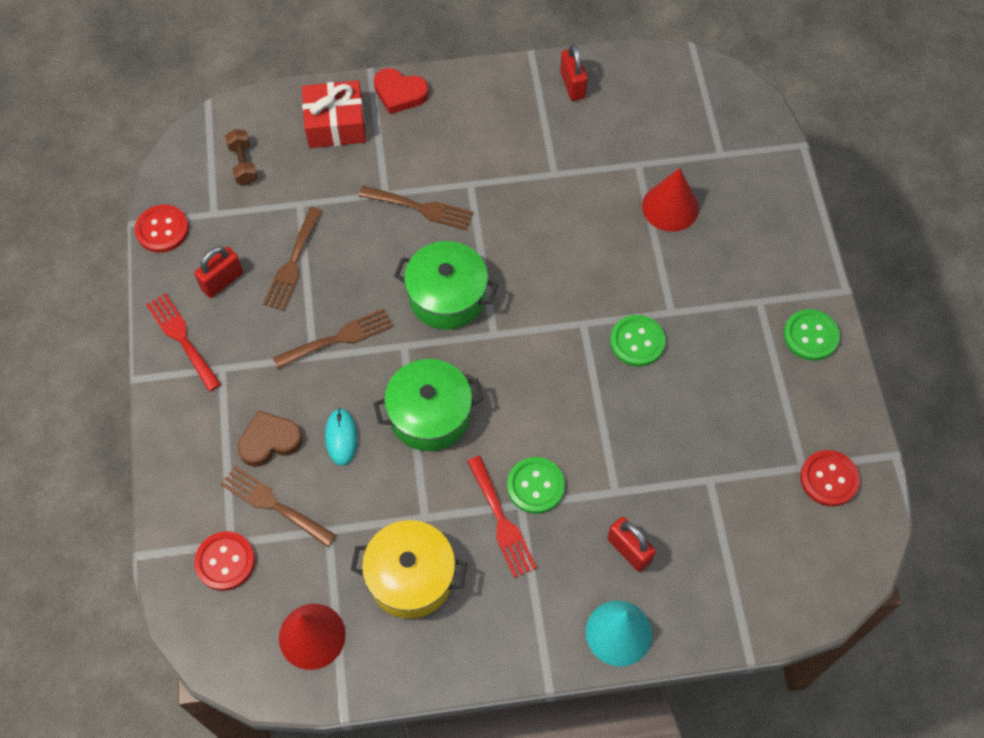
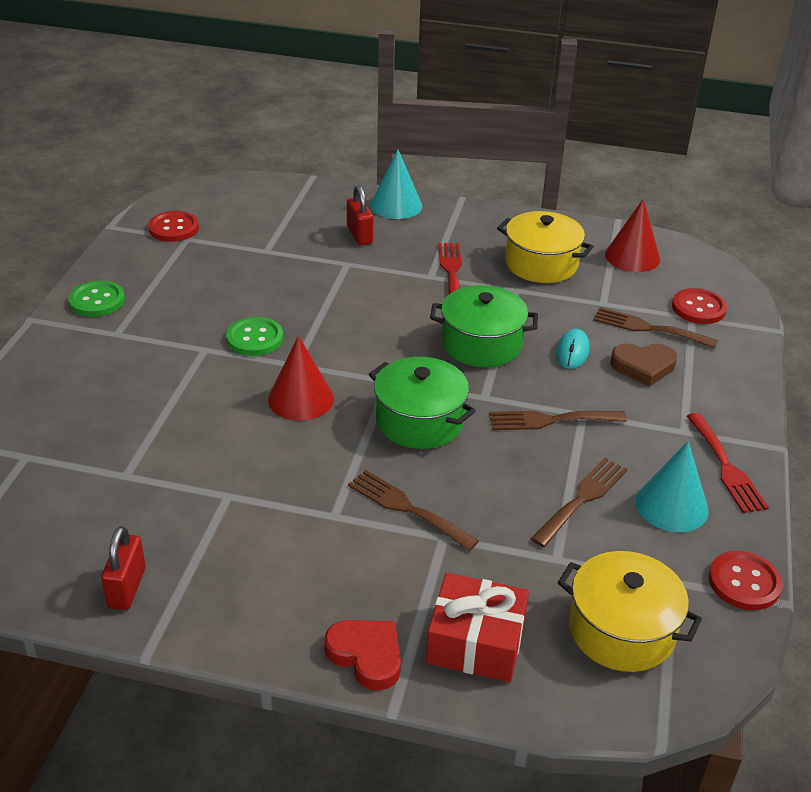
camera: 160 degrees left, 25 degrees down
(222, 281) = (671, 506): red padlock -> turquoise cone
(243, 164) = (621, 630): brown dumbbell -> yellow pot
(273, 504) = (648, 328): brown fork -> brown fork turned 150 degrees clockwise
(535, 486) = (411, 282): green button -> none
(670, 207) = (128, 426): red cone -> red cone (300, 399)

